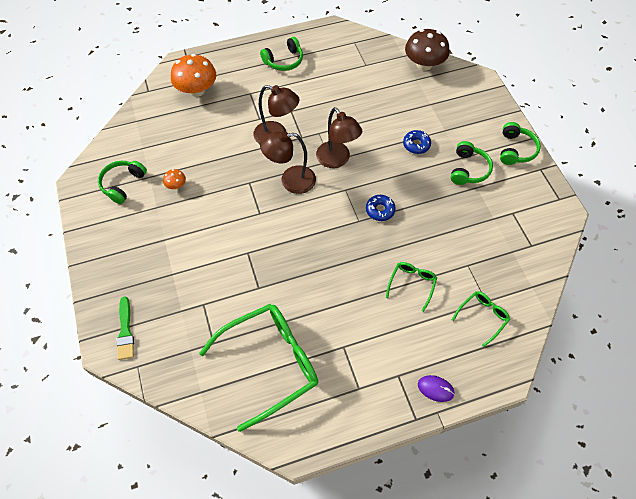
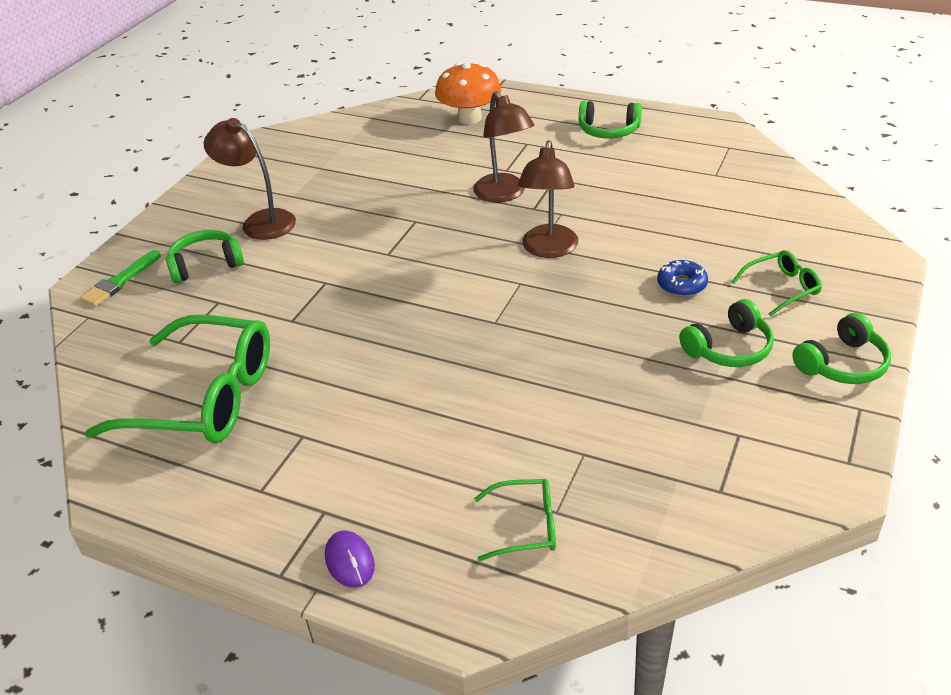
camera: 45 degrees right, 20 degrees down
(123, 184) = (288, 162): green headphones -> green headphones (206, 264)
(176, 185) = (336, 187): orange mushroom -> none
(290, 180) = (464, 242): brown lamp -> brown lamp (260, 221)
(380, 210) = (537, 326): blue donut -> none
(412, 284) = (474, 427): green glasses -> green glasses (781, 288)
(424, 64) = (807, 207): brown mushroom -> none

